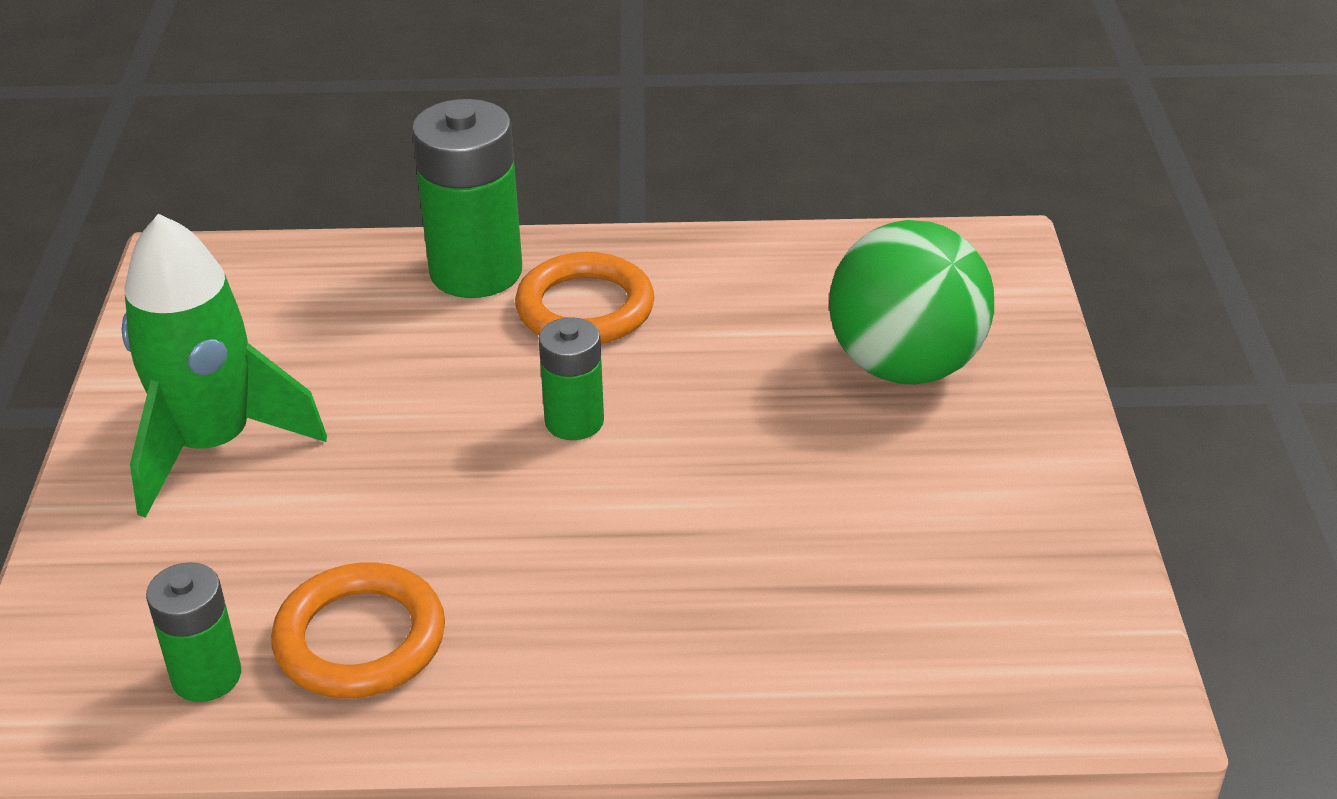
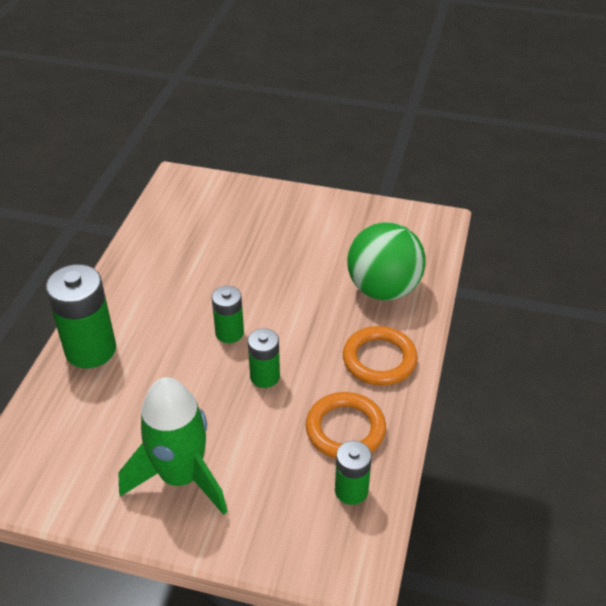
camera: 75 degrees left, 5 degrees up
(472, 494) = (265, 376): none -> green battery
(585, 308) = (146, 314): orange ring -> orange ring (379, 359)
(904, 365) = (242, 224): green ball -> green ball (383, 289)

